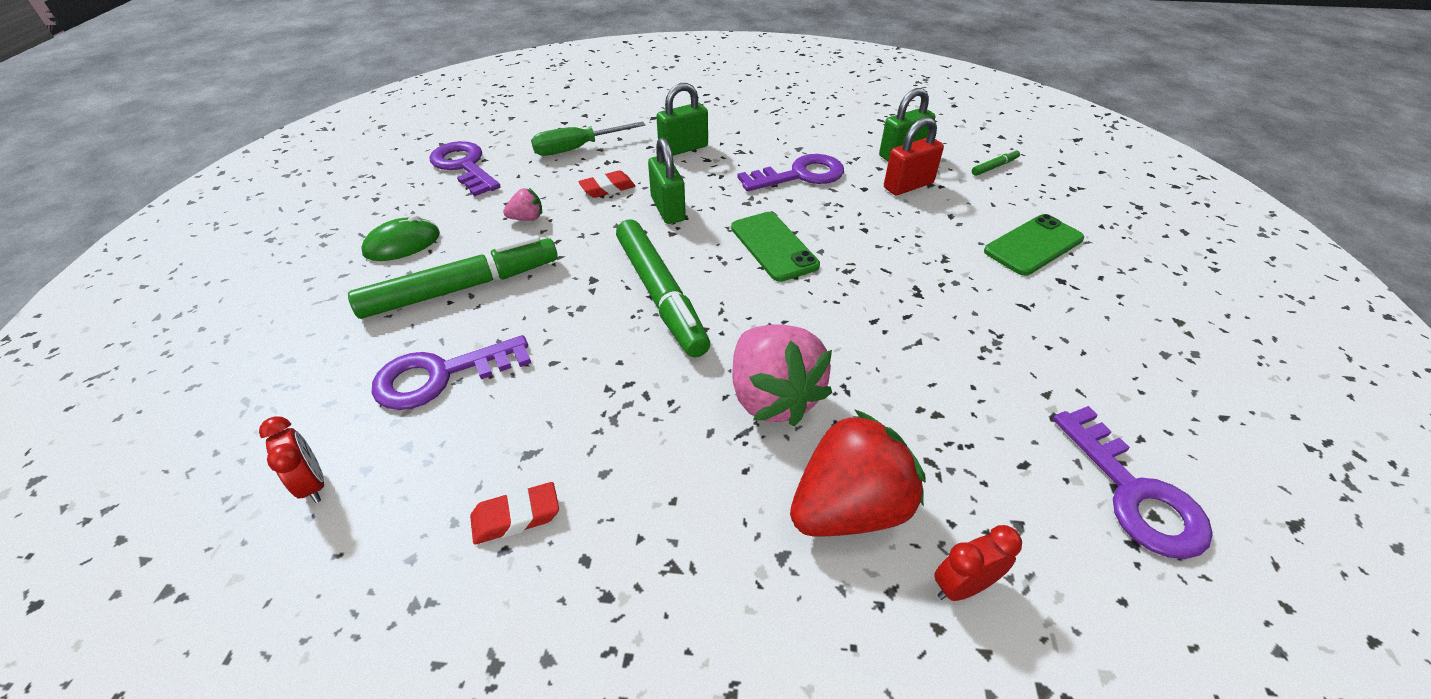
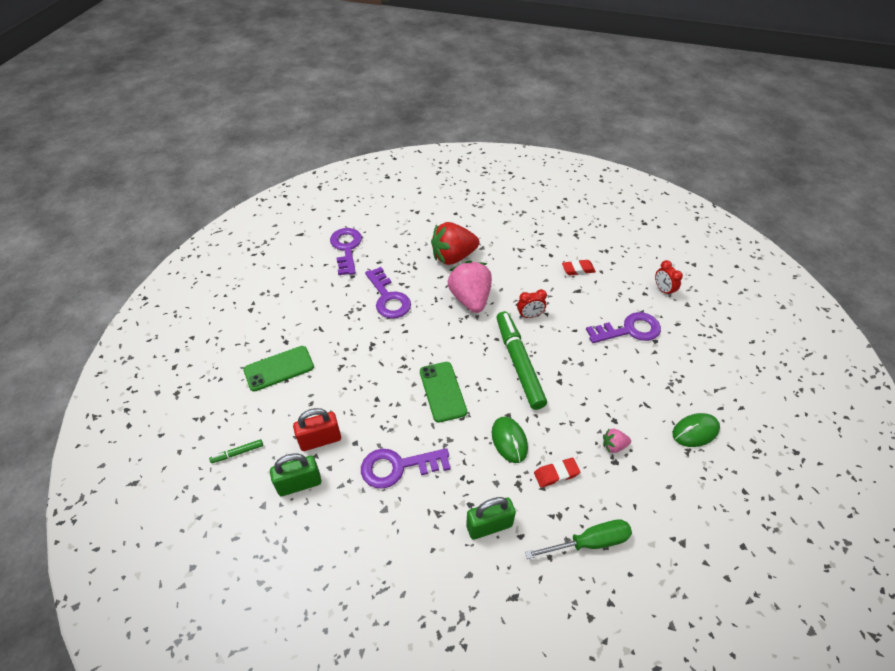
camera: 170 degrees left, 5 degrees up
(461, 288) = (639, 385): green marker -> none
(464, 166) = (688, 529): purple key -> purple key (388, 298)
(668, 209) = (509, 440): green padlock -> green mouse
(962, 586) = (426, 233): red clock -> red clock (530, 315)

